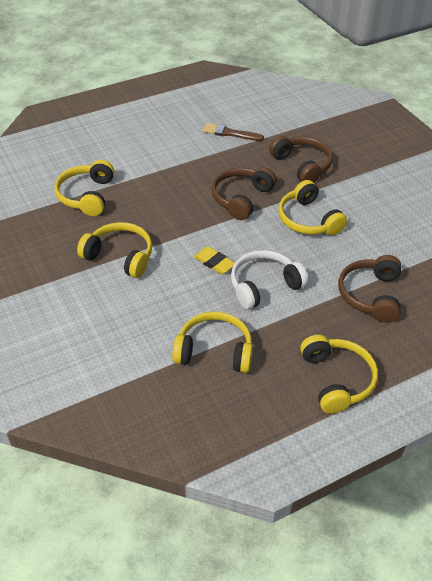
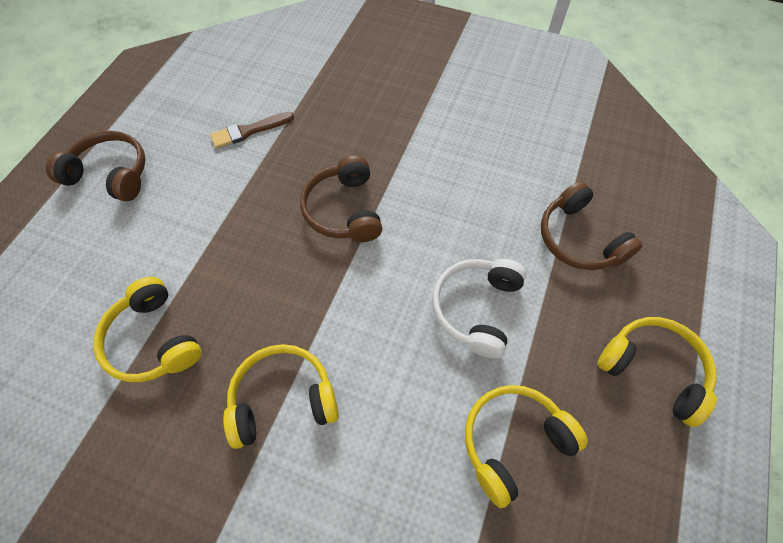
camera: 40 degrees left, 15 degrees up
(214, 262) = (398, 319): yellow eraser -> none
(302, 165) = (365, 124): brown headphones -> brown headphones (110, 174)
(308, 220) = (436, 189): yellow headphones -> none

